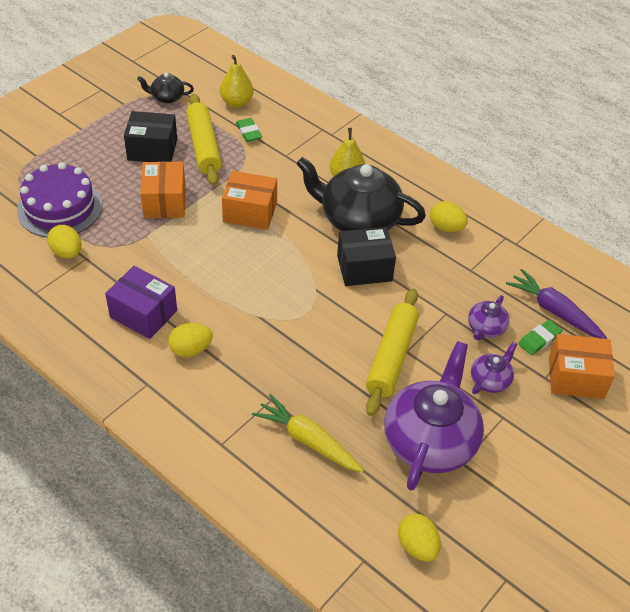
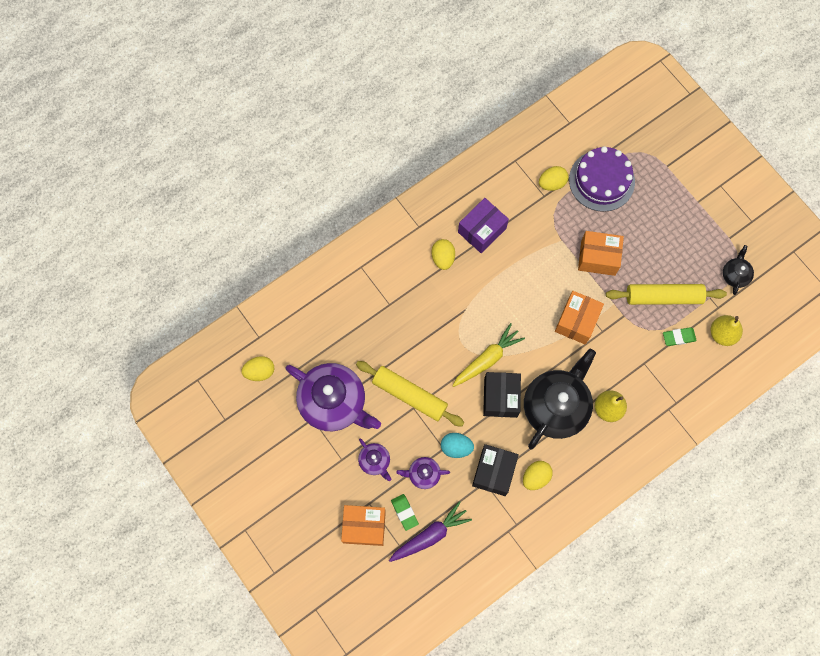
camera: 105 degrees right, 25 degrees up
(152, 149) = (664, 255): black box -> black box (494, 472)
(308, 440) = (351, 321): yellow carrot -> yellow carrot (487, 359)
(440, 301) = (456, 447): none -> turquoise egg
(485, 328) = (423, 474): purple teapot -> purple teapot turned 45 degrees counterclockwise
(576, 377) = (364, 526): orange box -> orange box turned 75 degrees clockwise

